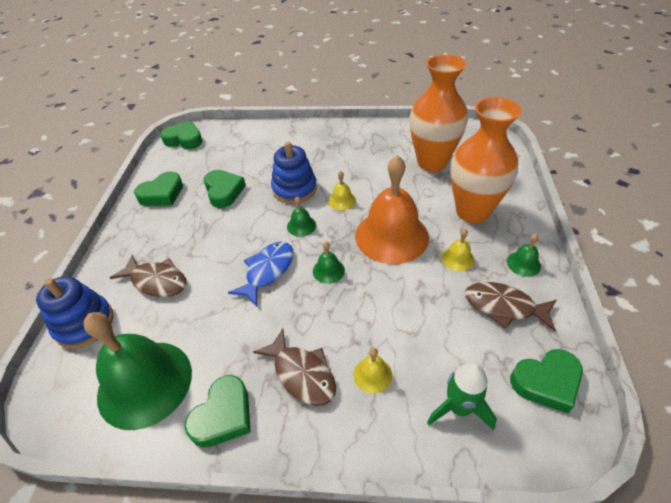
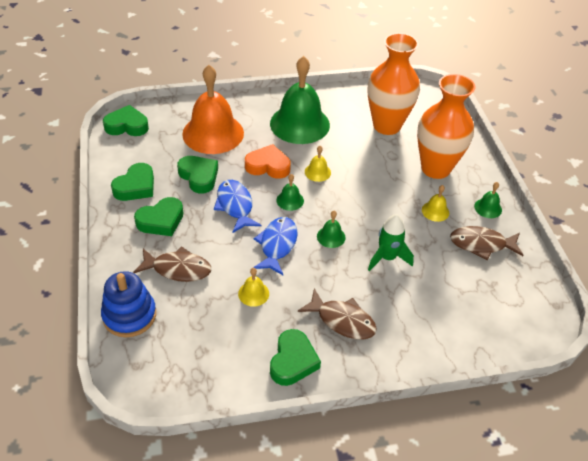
camera: 20 degrees left, 0 degrees up
(145, 383) = (214, 351): green bell -> green bell (299, 124)
(244, 224) = (235, 206): none -> blue fish
(294, 189) = (268, 166): blue stacking toy -> orange heart
(372, 374) = (398, 311): yellow bell -> yellow bell (253, 293)
(391, 236) = (374, 199): orange bell -> orange bell (213, 133)
(459, 408) = (468, 322): green rocket -> green rocket (387, 258)
(546, 382) = (524, 293): green heart -> green heart (161, 221)

